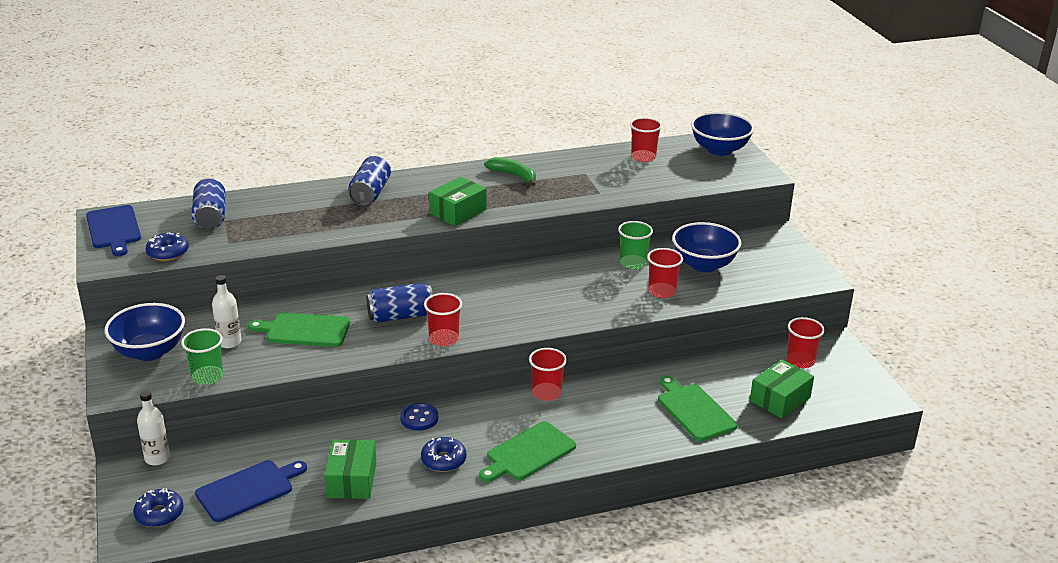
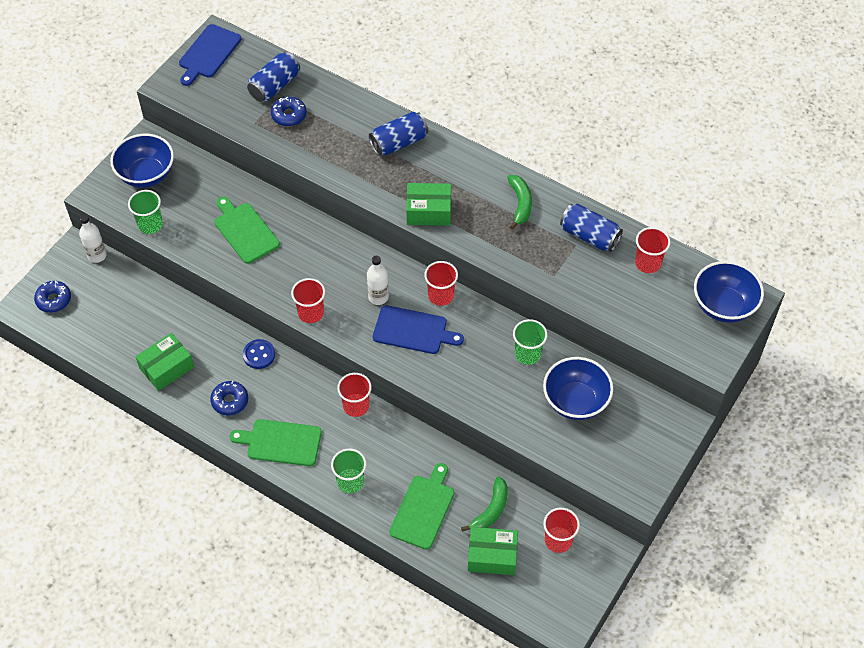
camera: 50 degrees right, 25 degrees up
(168, 252) = (210, 104): blue donut -> blue donut (289, 115)
(229, 342) = (194, 204): white bottle -> white bottle (378, 297)
(248, 490) = (111, 323): blue cutting board -> blue cutting board (413, 330)
(400, 316) = (313, 268): blue can -> blue can (589, 236)
(619, 435) = (350, 482): none -> green cup
(662, 291) = (506, 399): red cup -> red cup (441, 296)
(735, 378) = (491, 510): none -> green banana

